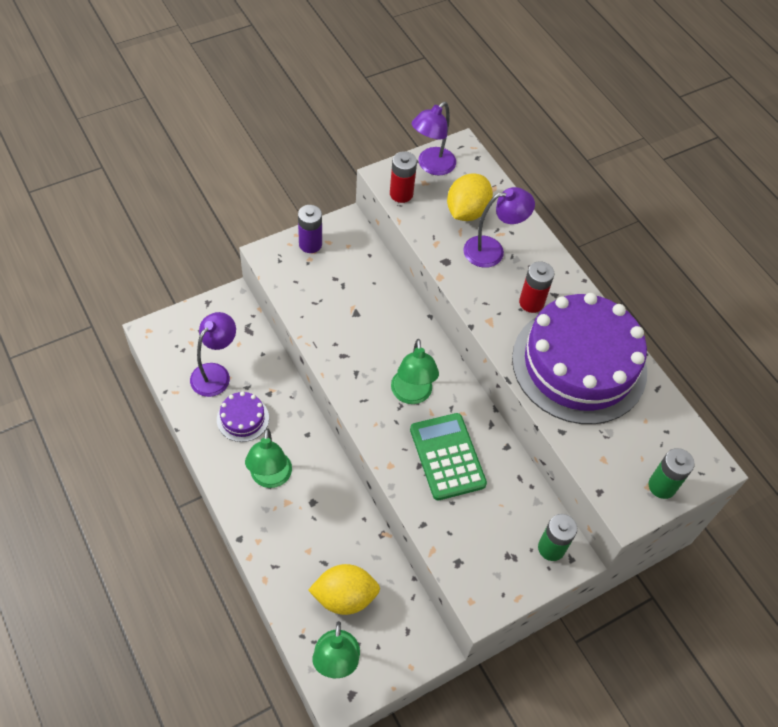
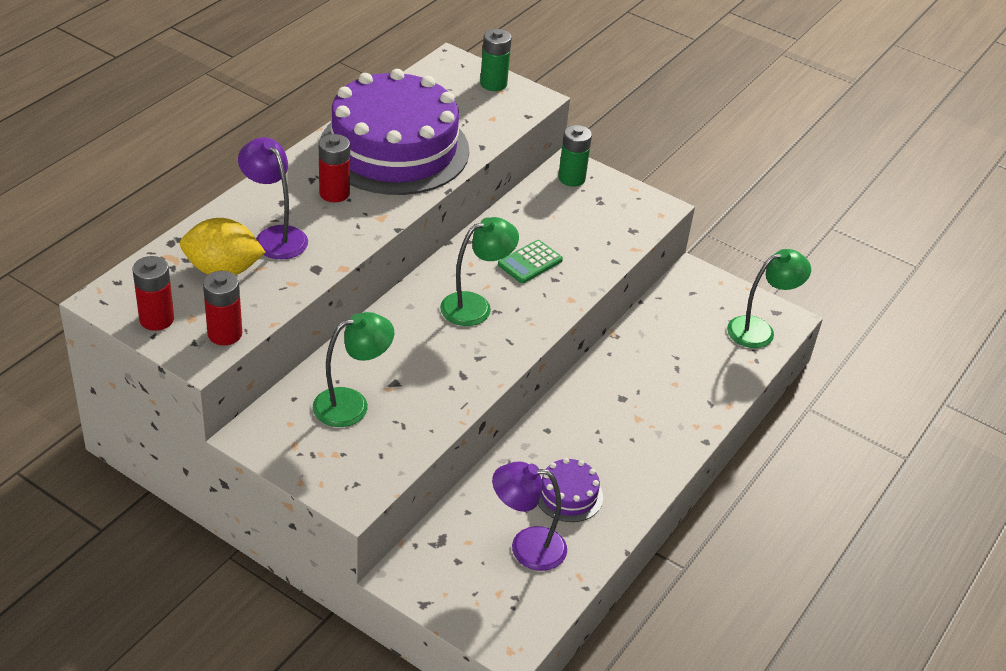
camera: 115 degrees left, 15 degrees down
(270, 478) = (622, 442): green lamp -> green lamp (352, 404)
(310, 244) = (309, 462): purple battery -> none
(344, 597) = (697, 343): yellow lemon -> none
(431, 166) = (156, 319): purple lamp -> red battery
(447, 457) = (530, 262): green calculator -> green calculator, size x0.61

